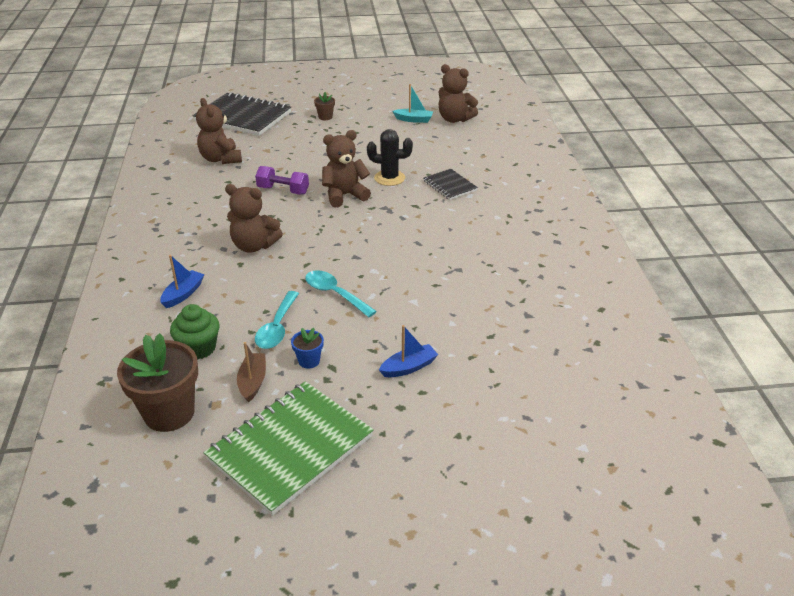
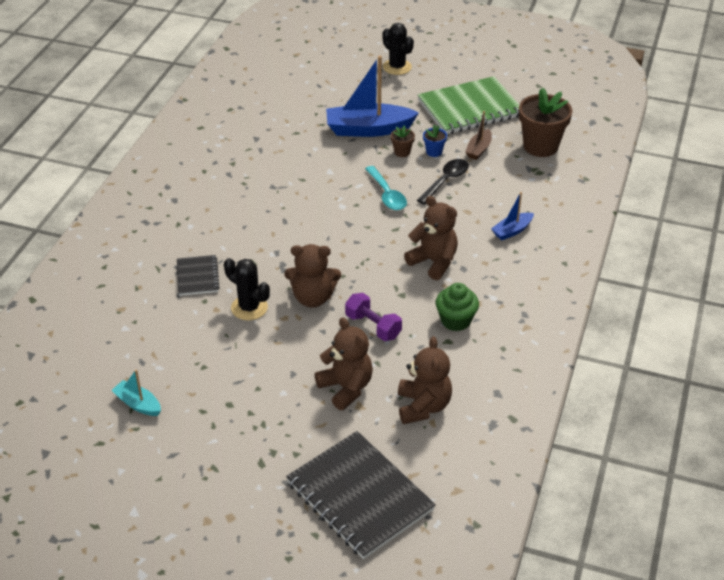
camera: 155 degrees left, 5 degrees up
(199, 348) = (510, 182): green cupcake -> green cupcake (455, 320)
(277, 328) = (446, 181): turquoise spoon -> black spoon
(325, 117) = (247, 453): brown flower pot -> brown flower pot (402, 152)
(409, 367) = (368, 129): blue boat -> blue boat, size x2.00
(443, 496) = (397, 67): none -> black cactus
(454, 119) = (87, 386): brown teddy bear -> brown teddy bear (346, 388)

